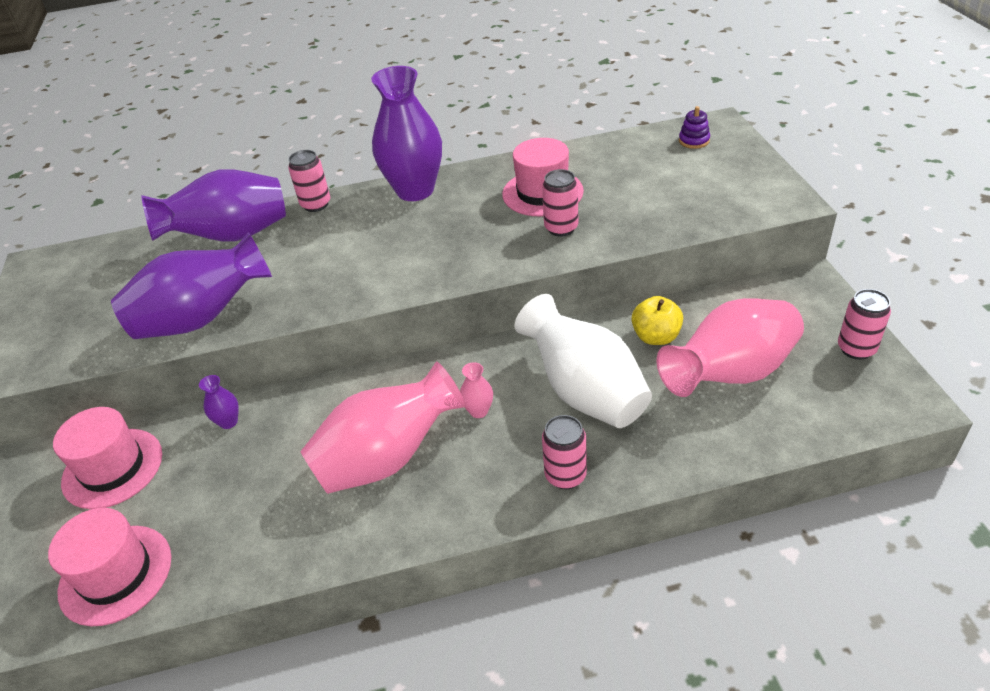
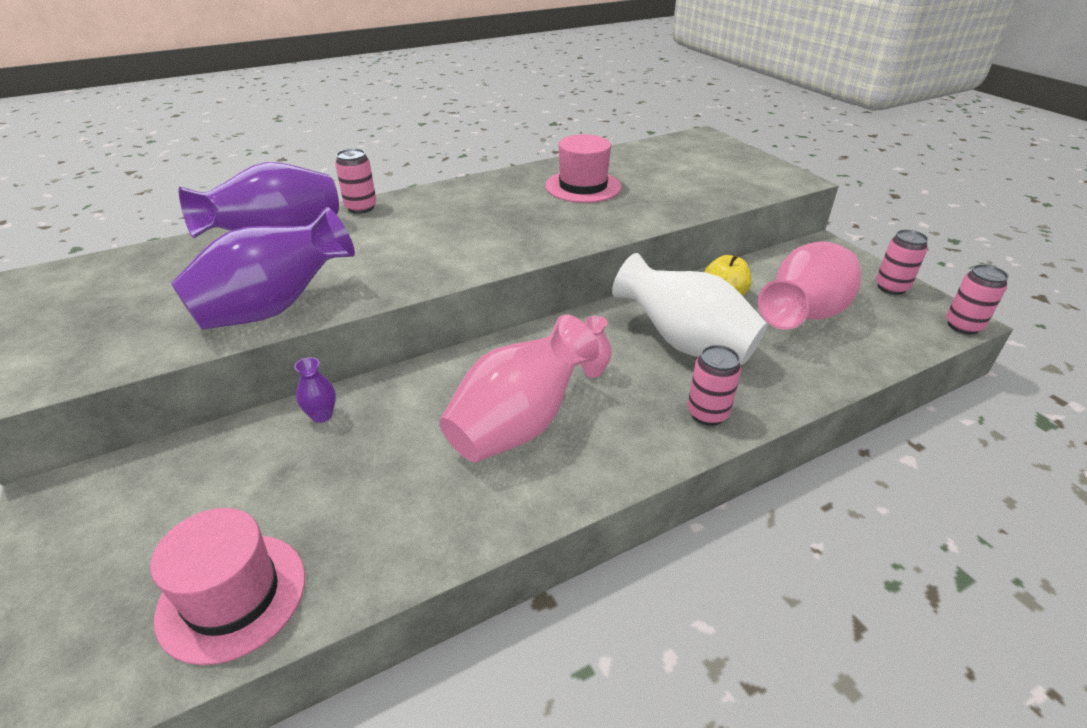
camera: 20 degrees left, 5 degrees down
(112, 468) = (189, 481): pink hat -> none
(415, 190) = (459, 192): purple vase -> none
(561, 228) = (616, 209): pink can -> pink can (963, 326)
(694, 141) = (691, 147): purple stacking toy -> none

